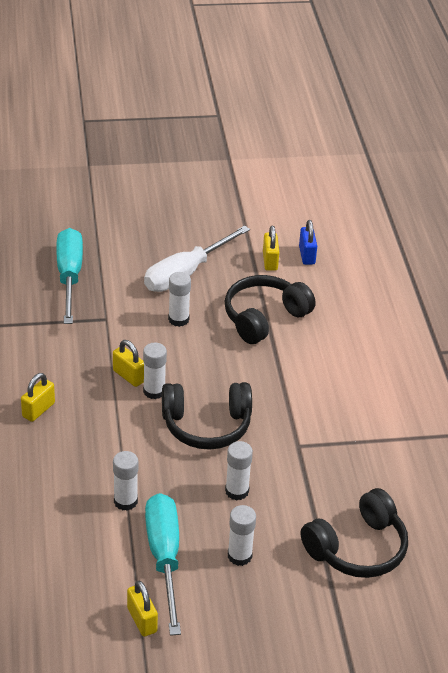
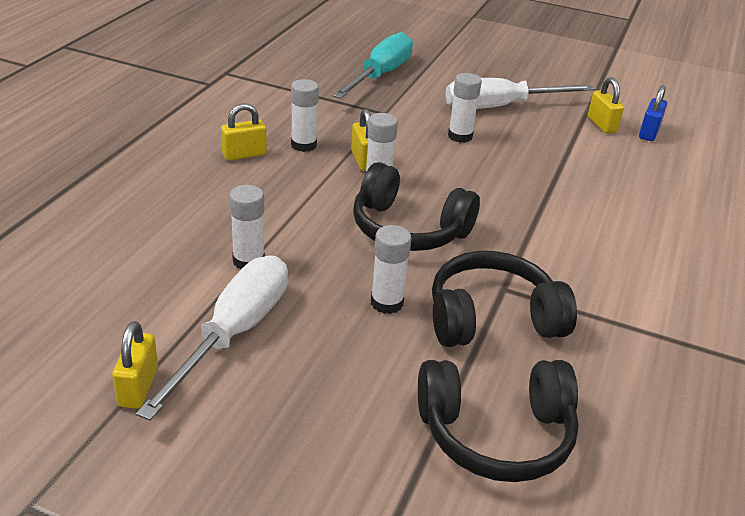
camera: 30 degrees right, 5 degrees down
(164, 558) = (234, 333): turquoise screwdriver -> white screwdriver
(239, 556) = (327, 371): white glue stick -> white glue stick (303, 145)
(264, 318) = (558, 164): black headphones -> black headphones (492, 318)
(270, 261) = (601, 125): yellow padlock -> yellow padlock turned 45 degrees counterclockwise

